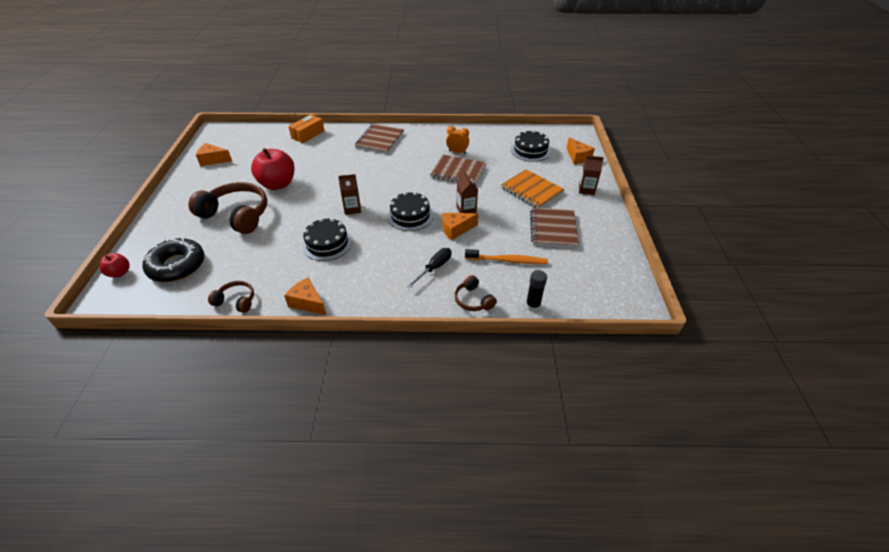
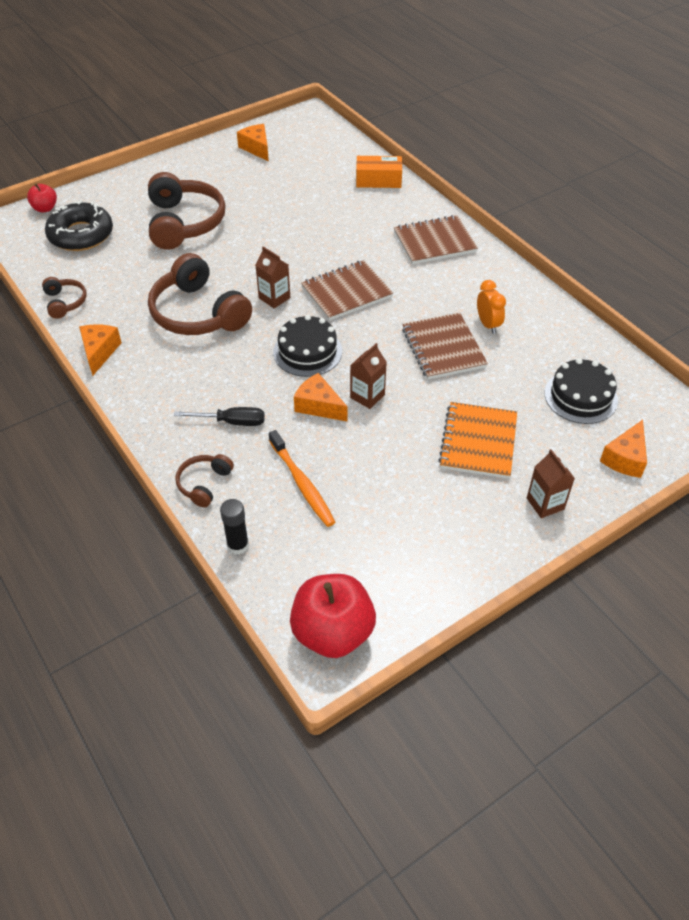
camera: 55 degrees right, 5 degrees up
(278, 184) = (262, 217): red apple -> red apple (333, 632)
(327, 243) = (198, 313): black cake -> brown headphones
(553, 229) = (410, 503): brown notebook -> brown notebook (346, 292)

